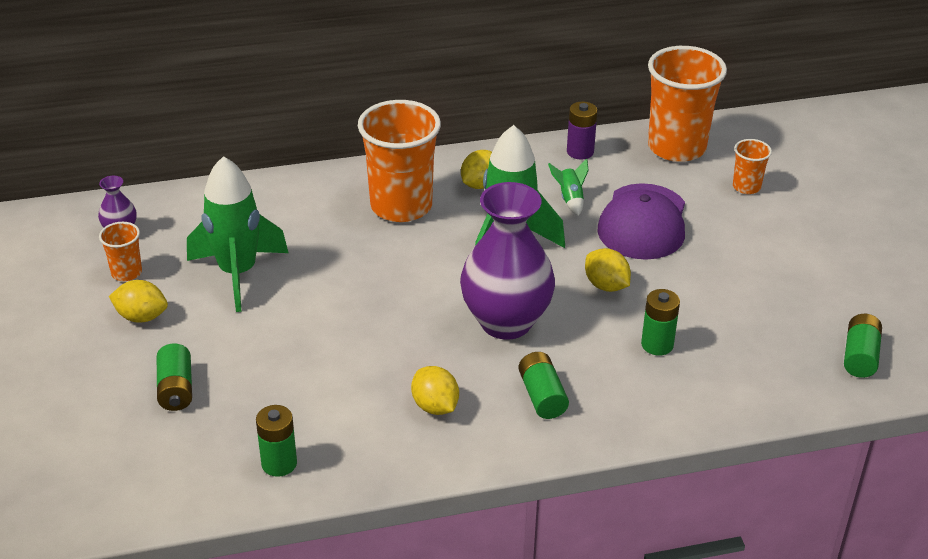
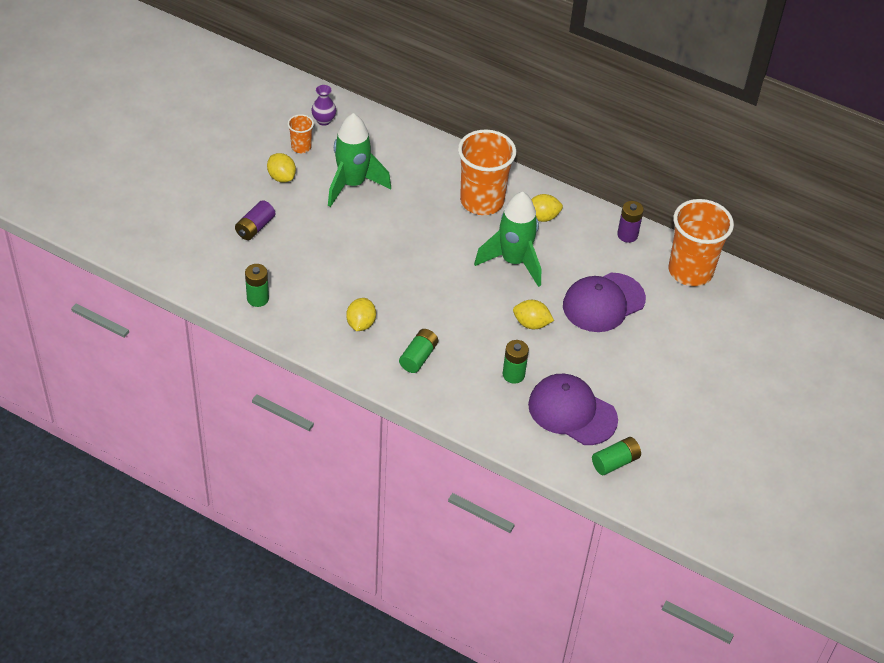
camera: 40 degrees right, 10 degrees up
(176, 389) = (255, 227): green battery -> purple battery
(506, 322) = (452, 306): purple vase -> none
(570, 199) = (581, 260): green rocket -> none
(606, 285) = (531, 324): yellow lemon -> yellow lemon turned 75 degrees counterclockwise
(746, 187) = (697, 324): orange cup -> none
(758, 339) = (572, 412): none -> purple cap

